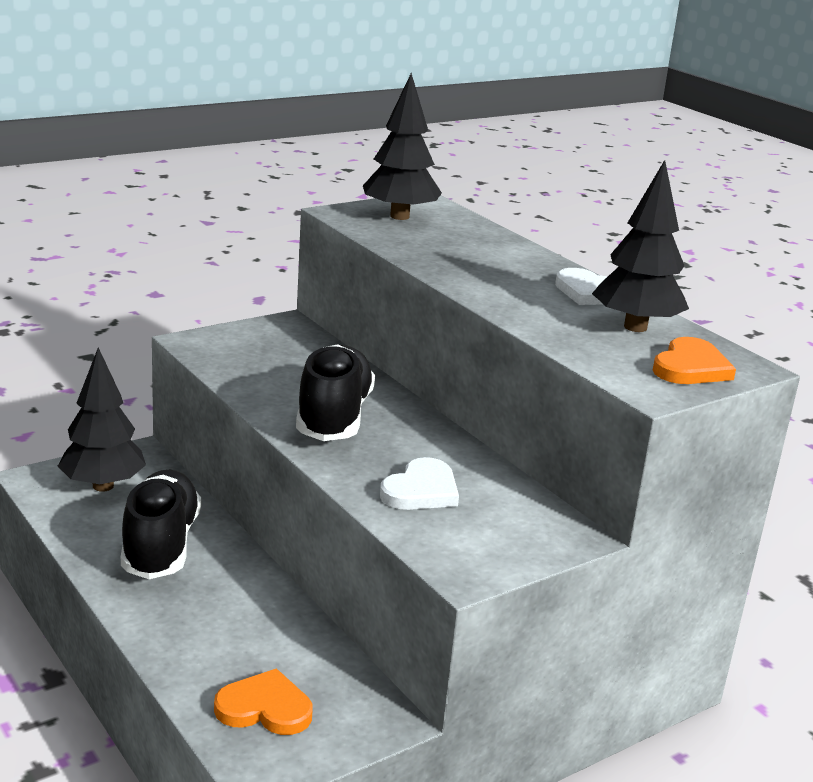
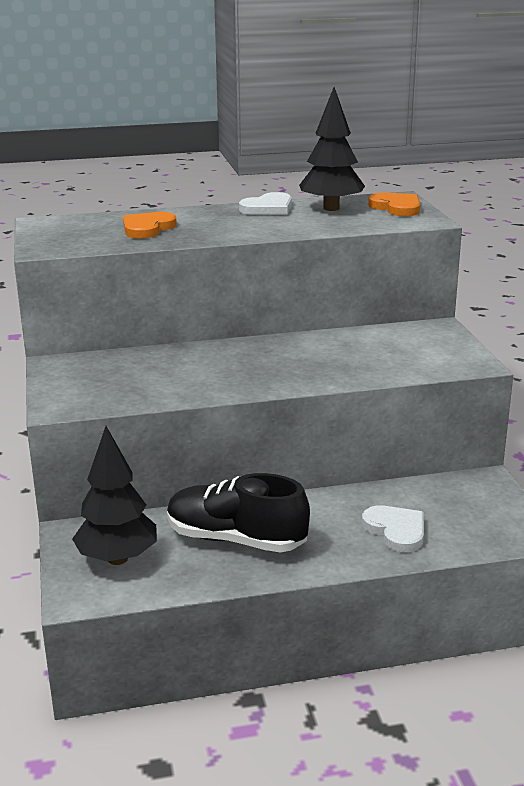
camera: 65 degrees left, 0 degrees up
(265, 708) = (465, 523): orange heart -> orange heart (147, 228)
(334, 417) = (243, 370): black shoe -> none
(400, 216) = (72, 233): black tree -> none
(421, 490) = (367, 359): white heart -> white heart (396, 530)

